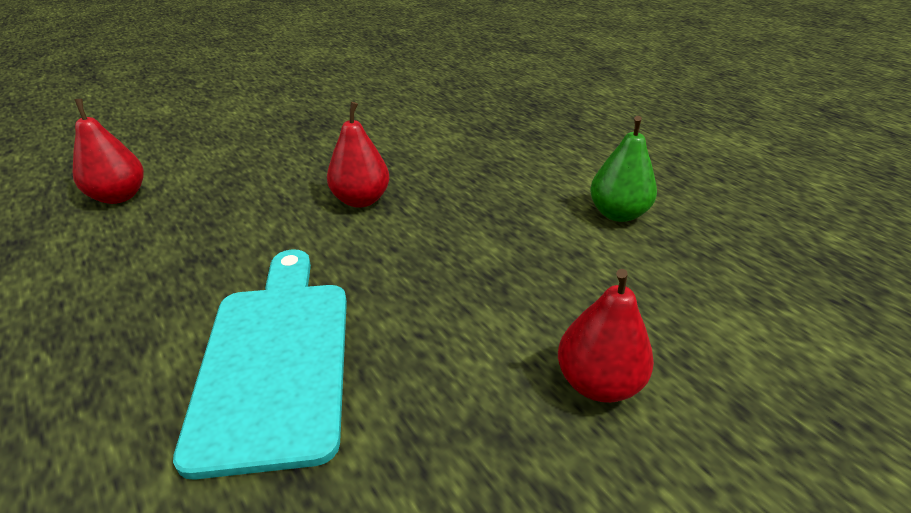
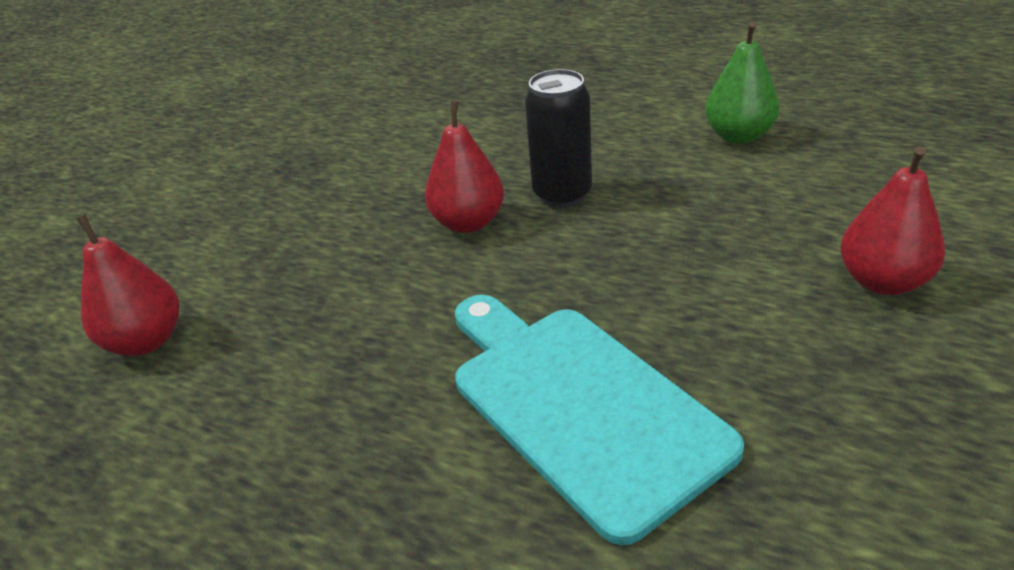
camera: 25 degrees left, 0 degrees up
(440, 206) = (562, 195): none -> black can

